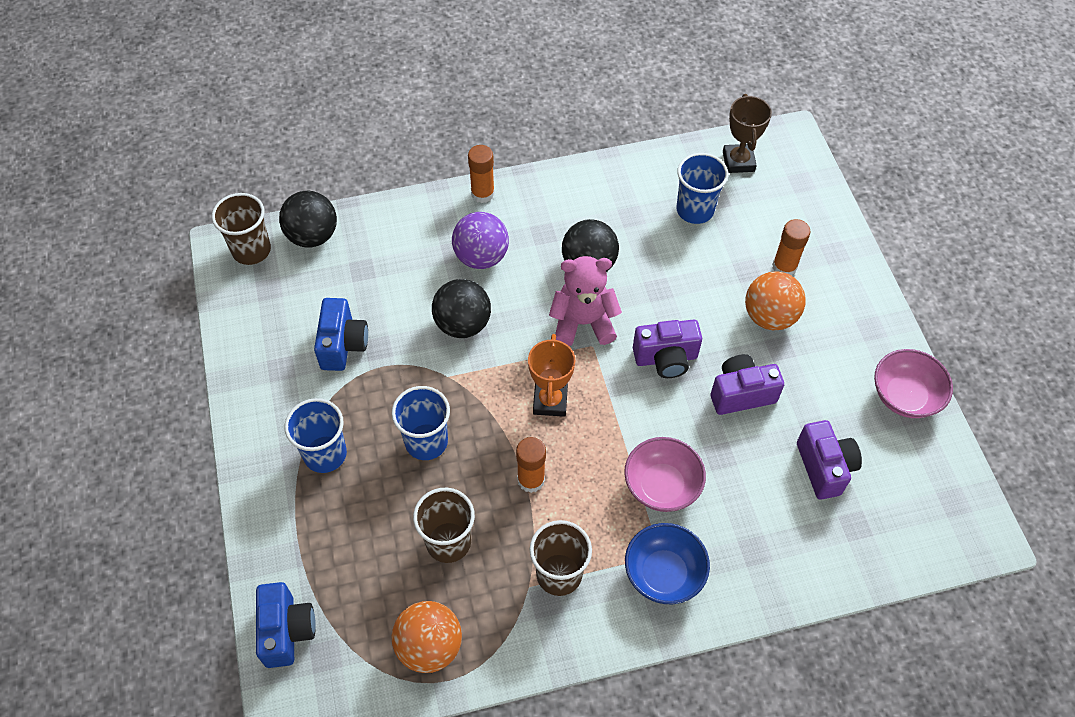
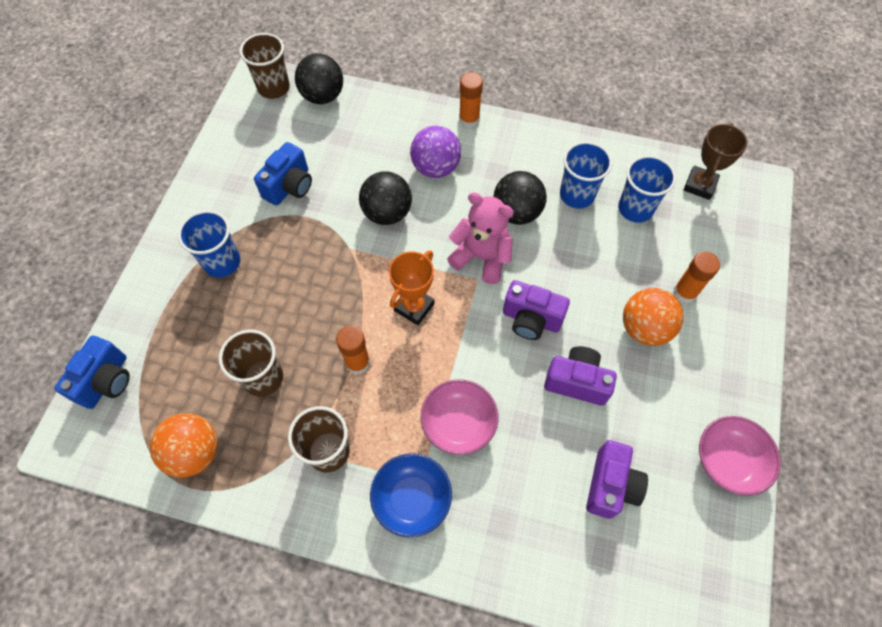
camera: 30 degrees right, 5 degrees up
(426, 442) = (299, 290): blue cup -> blue cup (577, 195)

